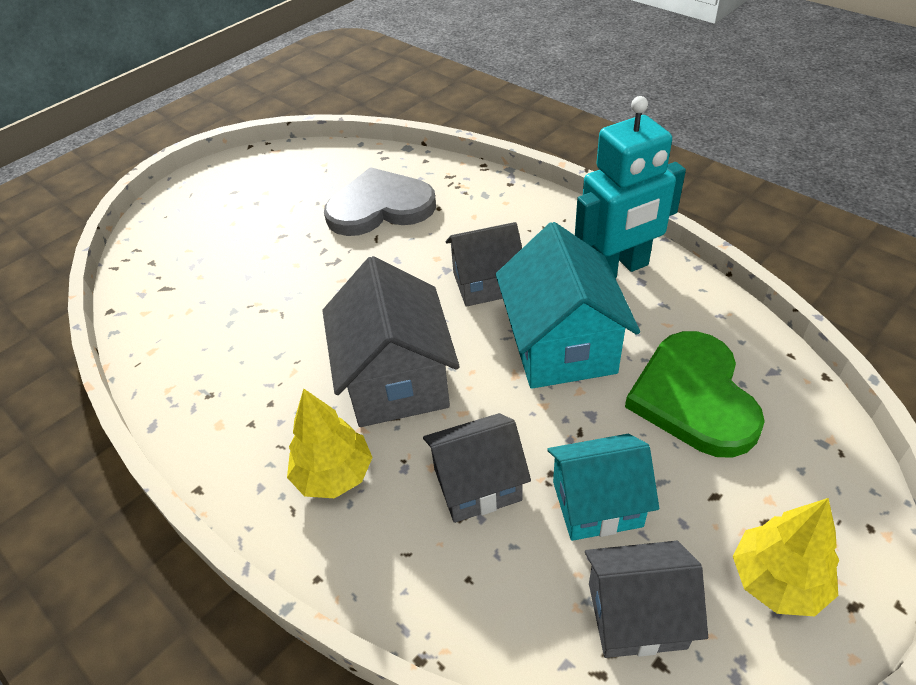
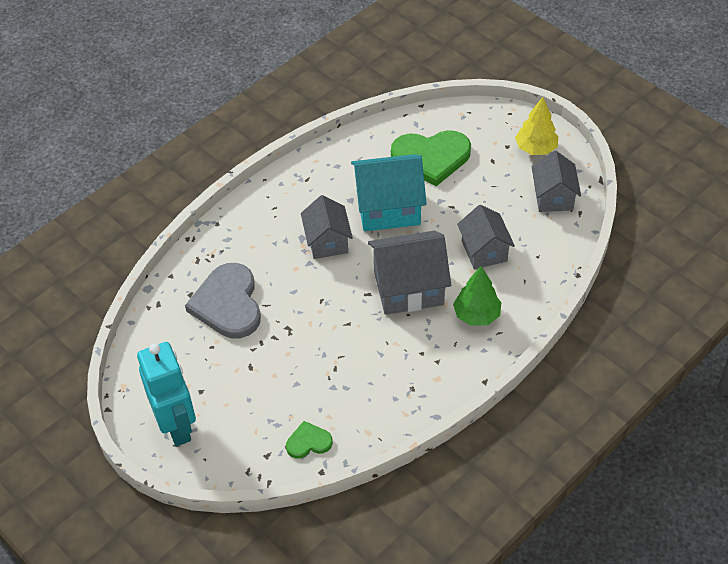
camera: 90 degrees left, 5 degrees up
(156, 295) = (308, 442): none -> green heart
(334, 475) = (476, 315): yellow tree -> green tree
(597, 504) = (496, 204): turquoise house -> none
(618, 269) = (324, 175): turquoise robot -> turquoise robot (177, 425)

